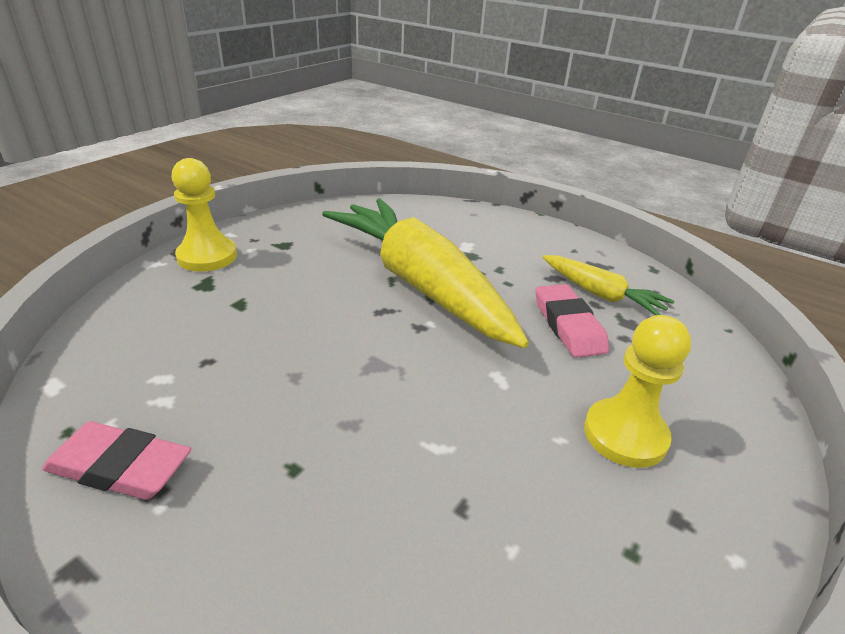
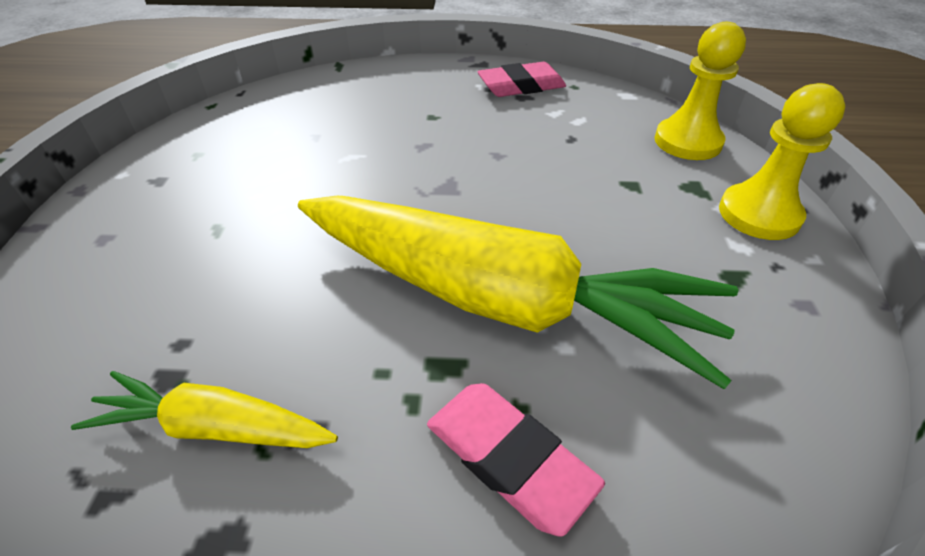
camera: 150 degrees right, 10 degrees up
(568, 325) = (265, 325): pink eraser -> pink eraser (509, 458)
(625, 435) = (194, 218): yellow pawn -> yellow pawn (687, 142)

